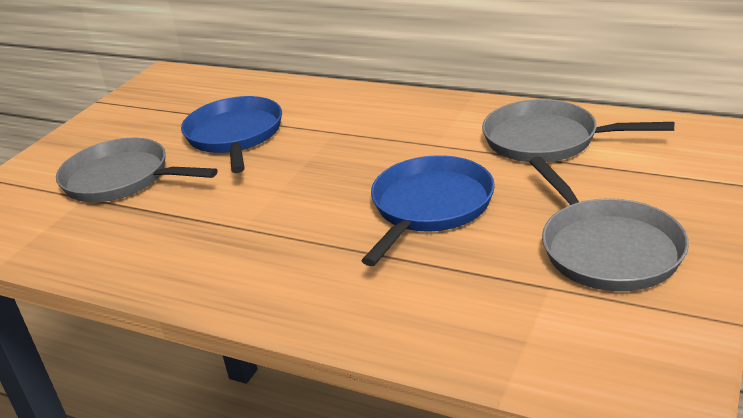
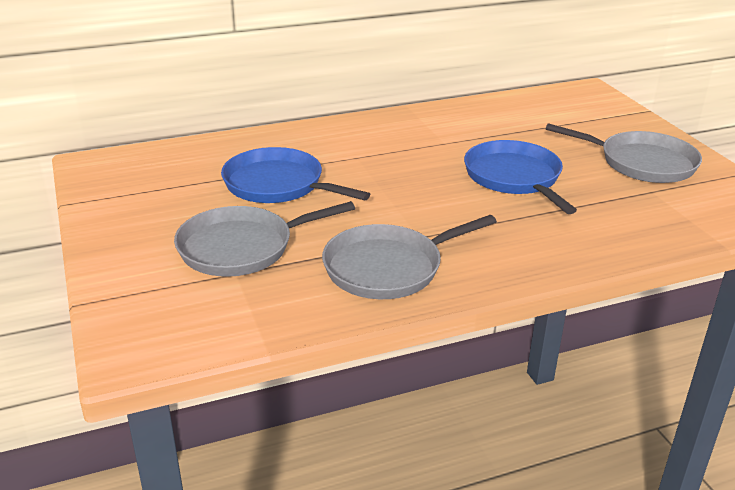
camera: 50 degrees left, 0 degrees up
(546, 140) = (506, 119): grey pan -> grey pan (388, 268)

